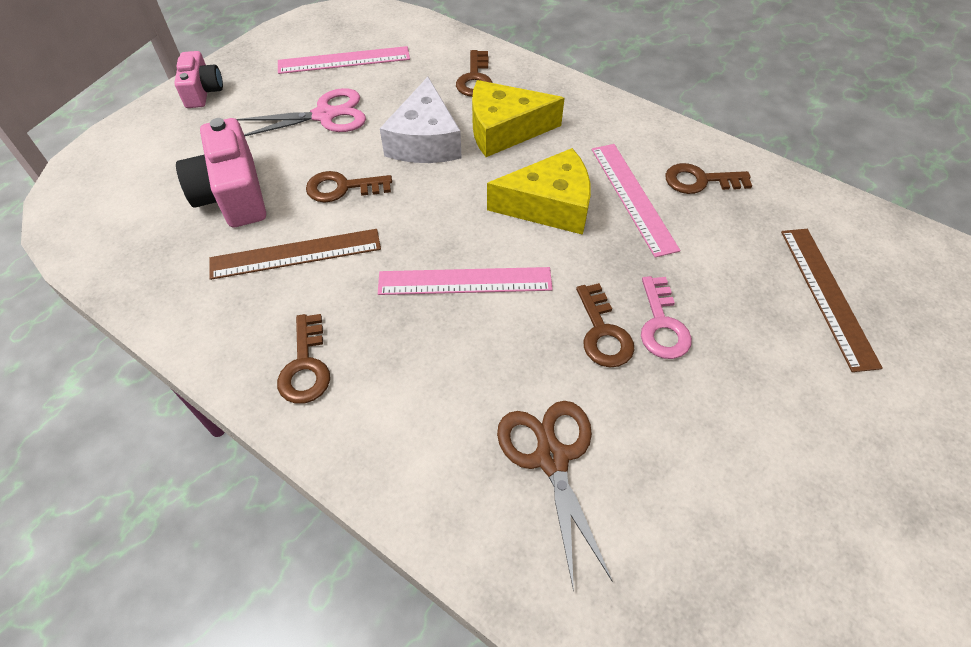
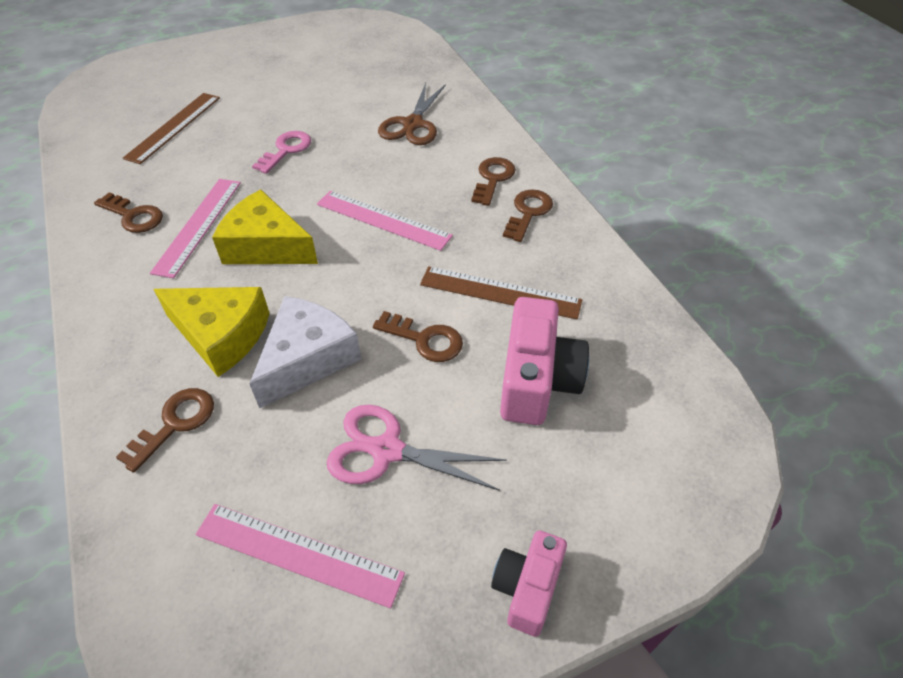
camera: 150 degrees left, 5 degrees down
(603, 333) = (325, 159): brown key -> brown key (493, 179)

